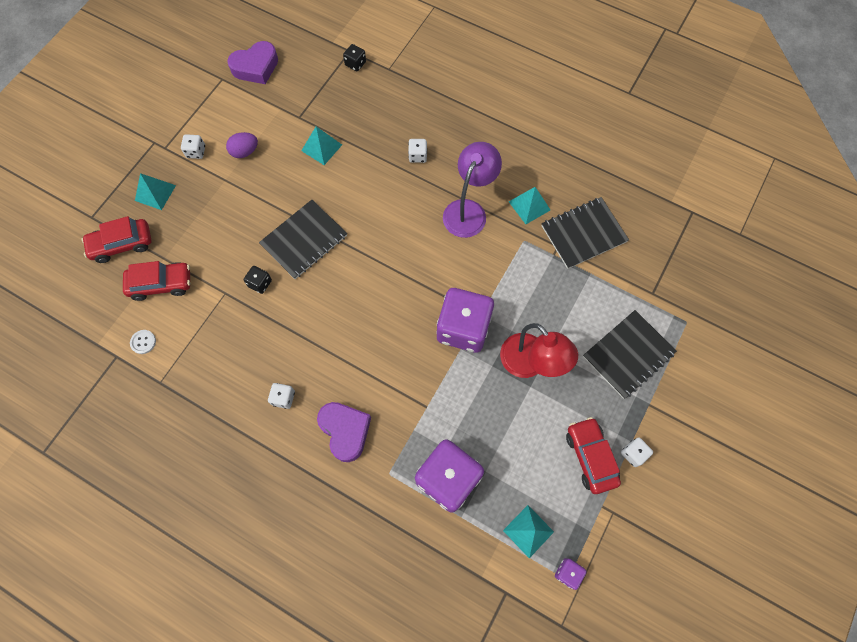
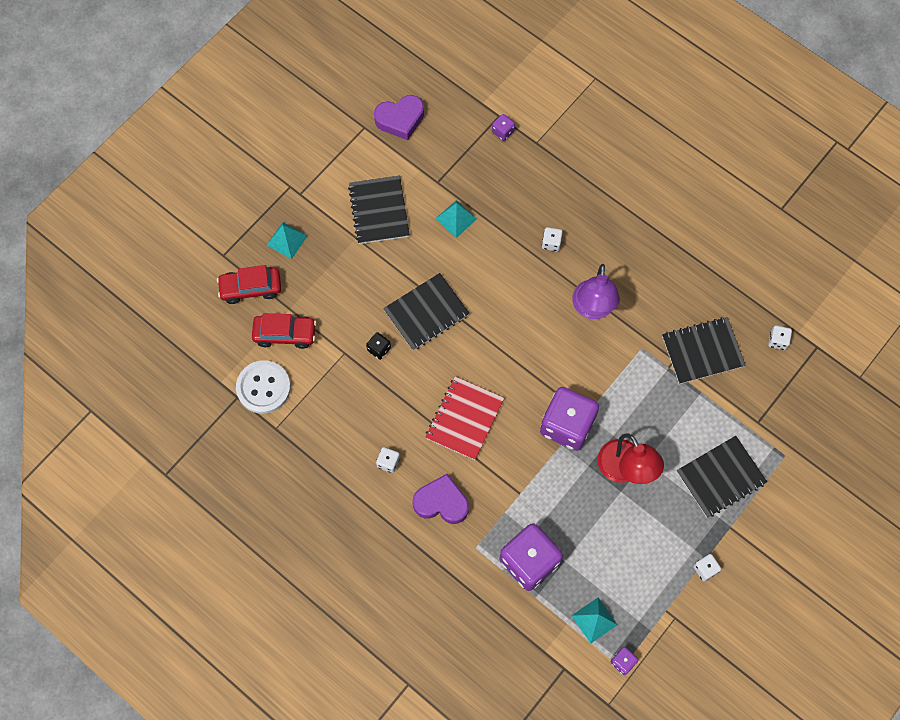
camera: 10 degrees right, 0 degrees up
(143, 342) = (263, 387): white button -> white button, size x2.31
(196, 152) = (330, 203): white dice -> white dice (777, 341)
(245, 152) = (379, 211): purple egg -> black notebook
(345, 431) = (441, 502): purple heart -> purple heart turned 60 degrees counterclockwise
(355, 64) = (503, 132): black dice -> purple dice
(357, 339) = (464, 419): none -> red notebook
(468, 210) = (592, 309): purple lamp -> purple lamp turned 150 degrees clockwise
(529, 205) = (654, 313): turquoise pyramid -> none
(590, 457) = (664, 565): red car -> none

